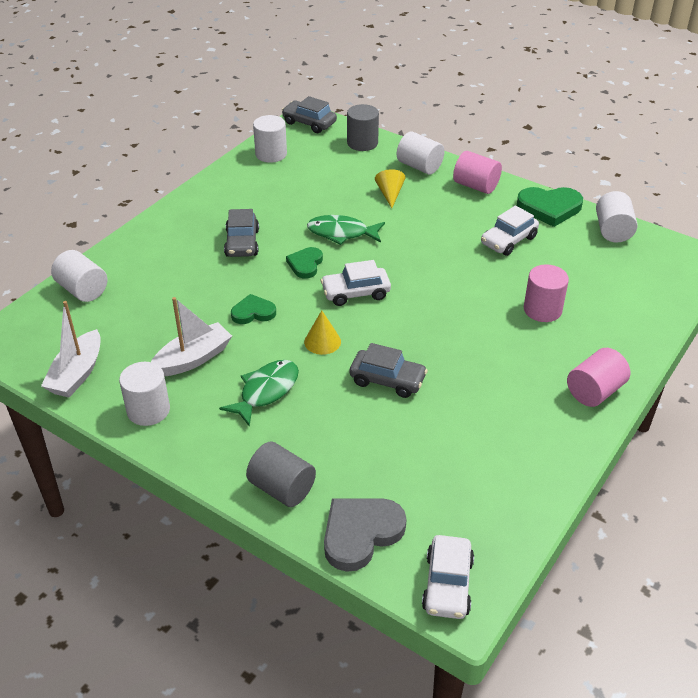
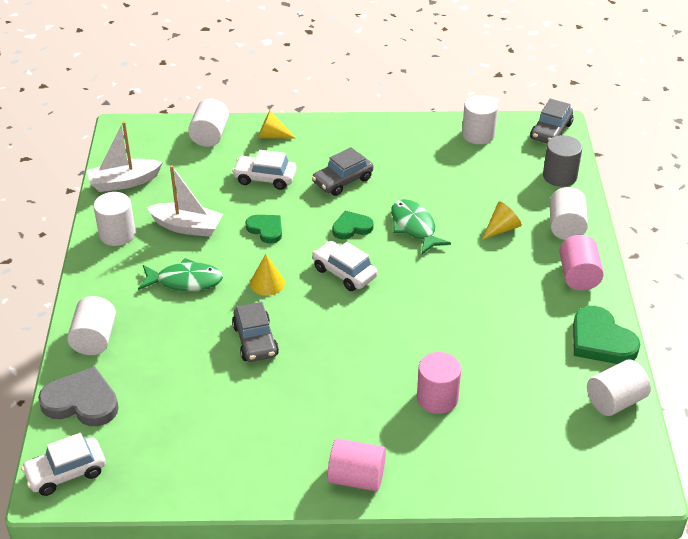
camera: 55 degrees right, 0 degrees up
(133, 254) = (272, 136): none -> yellow cone
(282, 488) = (94, 339): grey cylinder -> white cylinder
(309, 123) = (551, 131): grey car -> grey car turned 150 degrees counterclockwise
(508, 240) = (516, 333): white car -> white car (265, 178)

